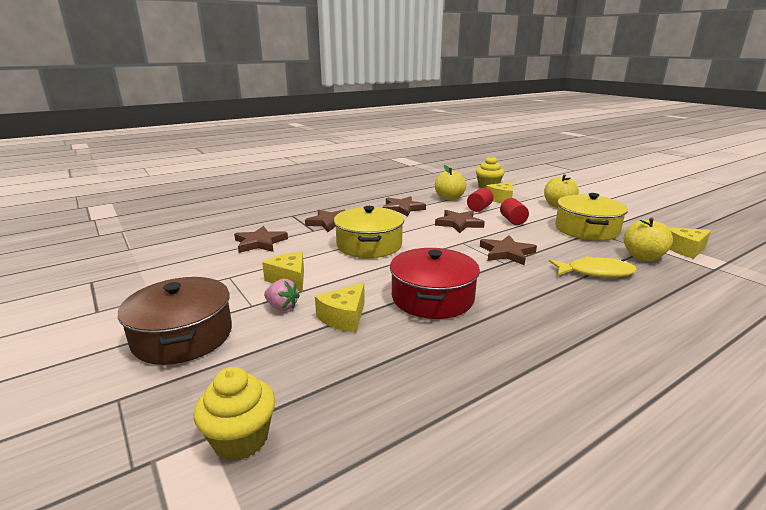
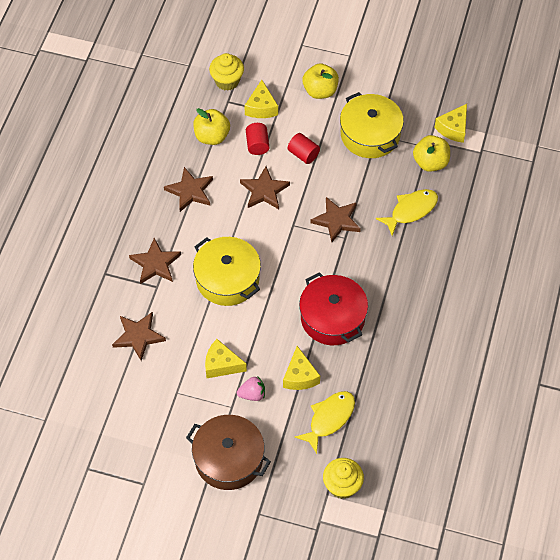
camera: 40 degrees left, 35 degrees up
(325, 364) = (329, 419): none -> yellow fish

